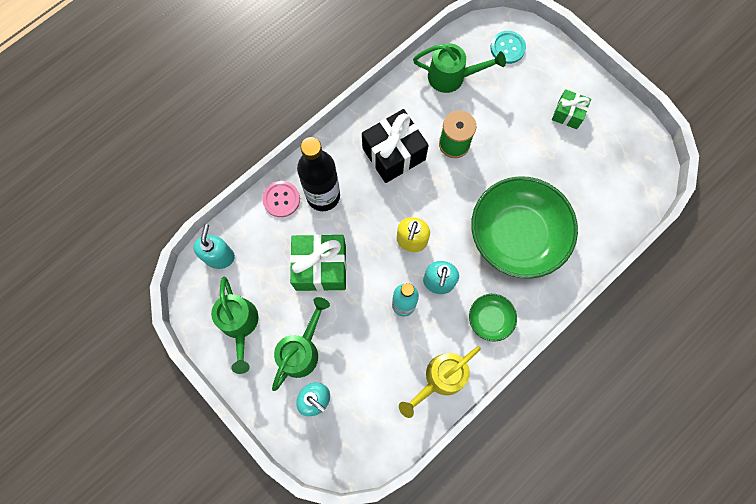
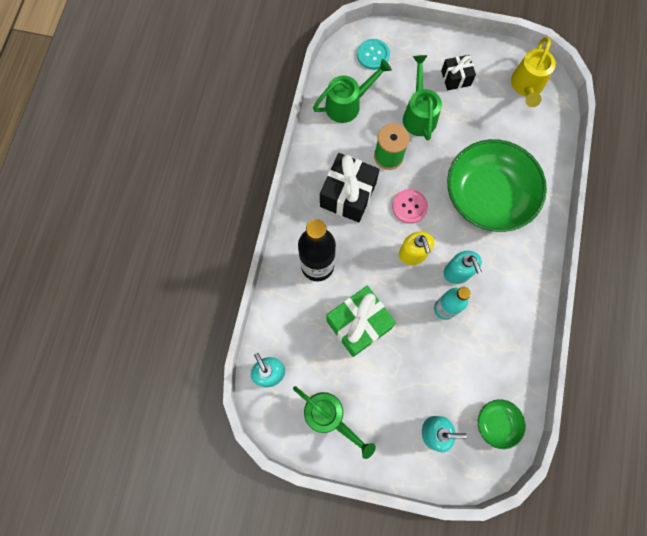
camera: 35 degrees left, 0 degrees up
(281, 199) = (285, 291): pink button -> pink button (409, 206)
(301, 350) = (393, 401): green watering can -> green watering can (419, 114)
(440, 379) = (514, 346): yellow watering can -> yellow watering can (526, 86)
(490, 319) = (516, 274): green bowl -> green bowl (497, 423)
(568, 114) = (455, 78): green gift -> black gift

